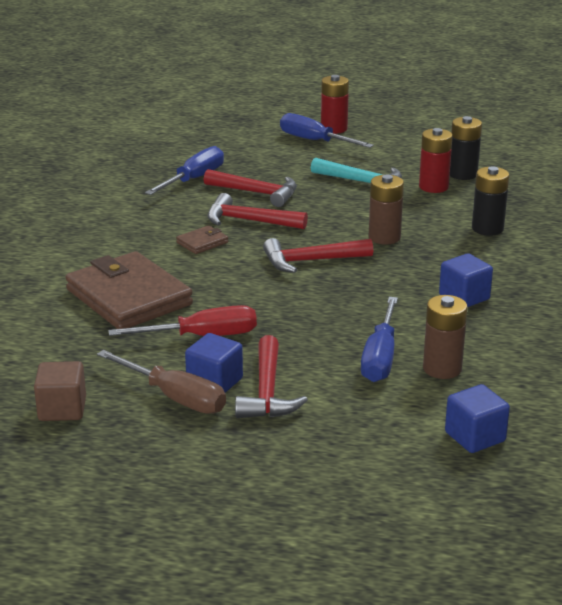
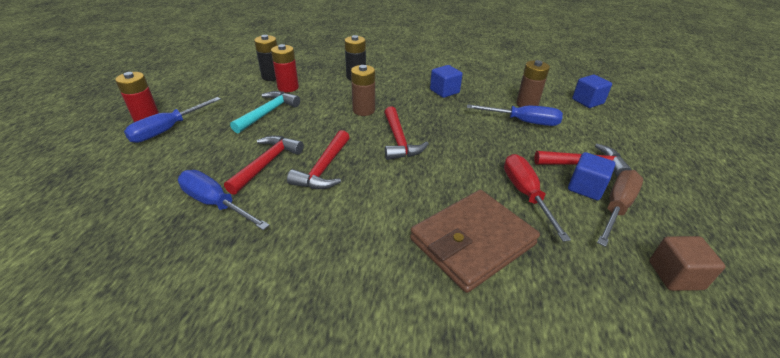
camera: 90 degrees left, 10 degrees up
(202, 242) = (363, 196): brown wallet -> none

